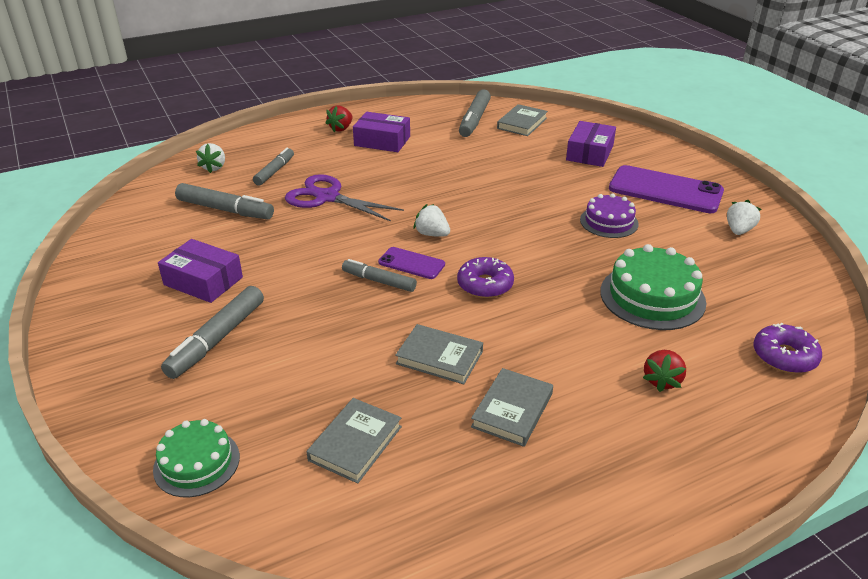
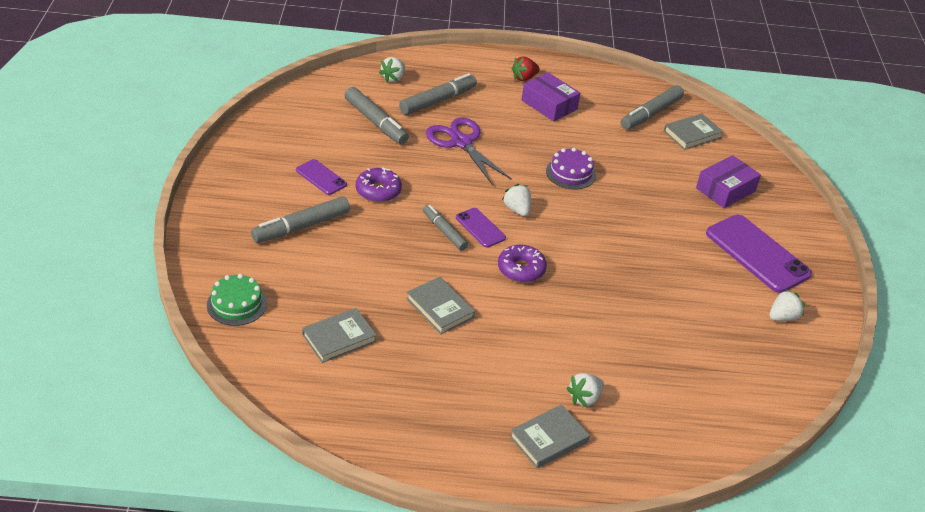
camera: 25 degrees right, 5 degrees up
(203, 281) = (321, 177): purple box -> purple phone
(274, 171) = (438, 101): grey marker -> grey marker, size x1.53
(512, 410) = (458, 366): grey book -> grey book (548, 439)
(609, 222) = (674, 261): purple cake -> purple cake (570, 173)
(652, 296) = (644, 337): green cake -> none
(662, 380) = (584, 398): red strawberry -> white strawberry
(784, 356) = (699, 427): purple donut -> purple donut (378, 191)

